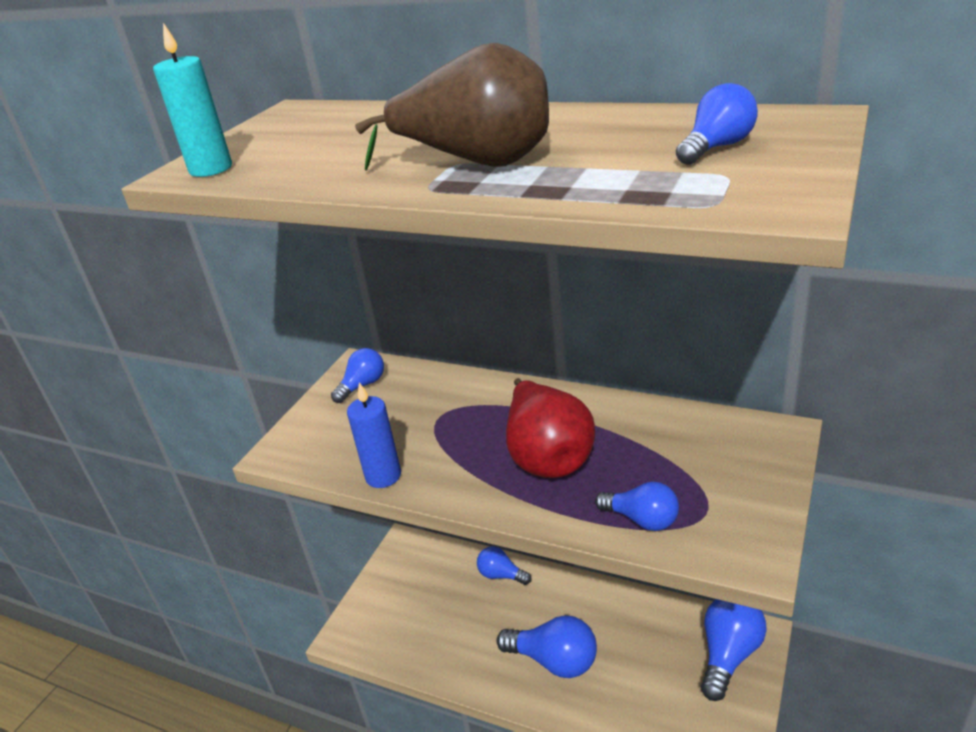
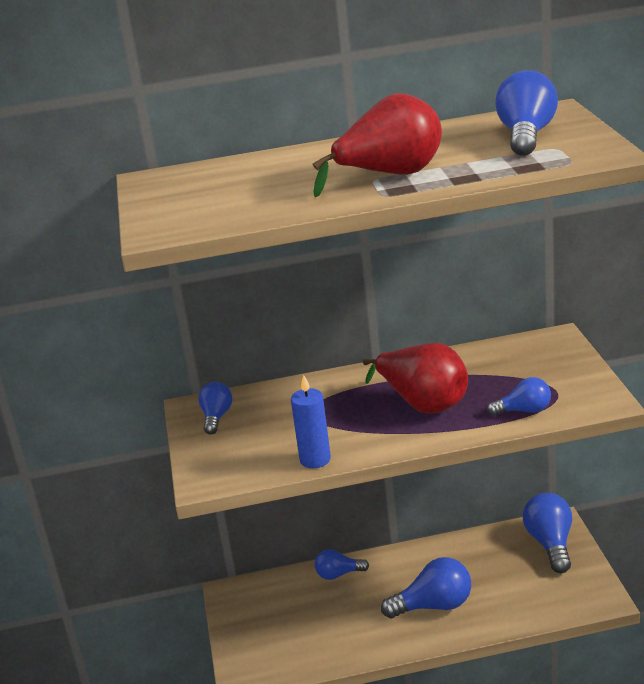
camera: 35 degrees left, 5 degrees down
(211, 169) = (178, 225): turquoise candle -> none
(477, 164) = (390, 176): brown pear -> red pear
(716, 147) = (526, 136): blue light bulb -> blue light bulb, size x1.64

